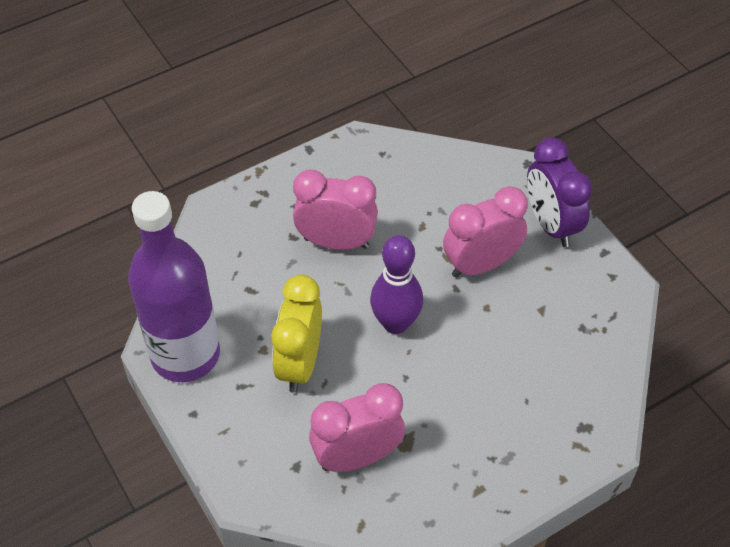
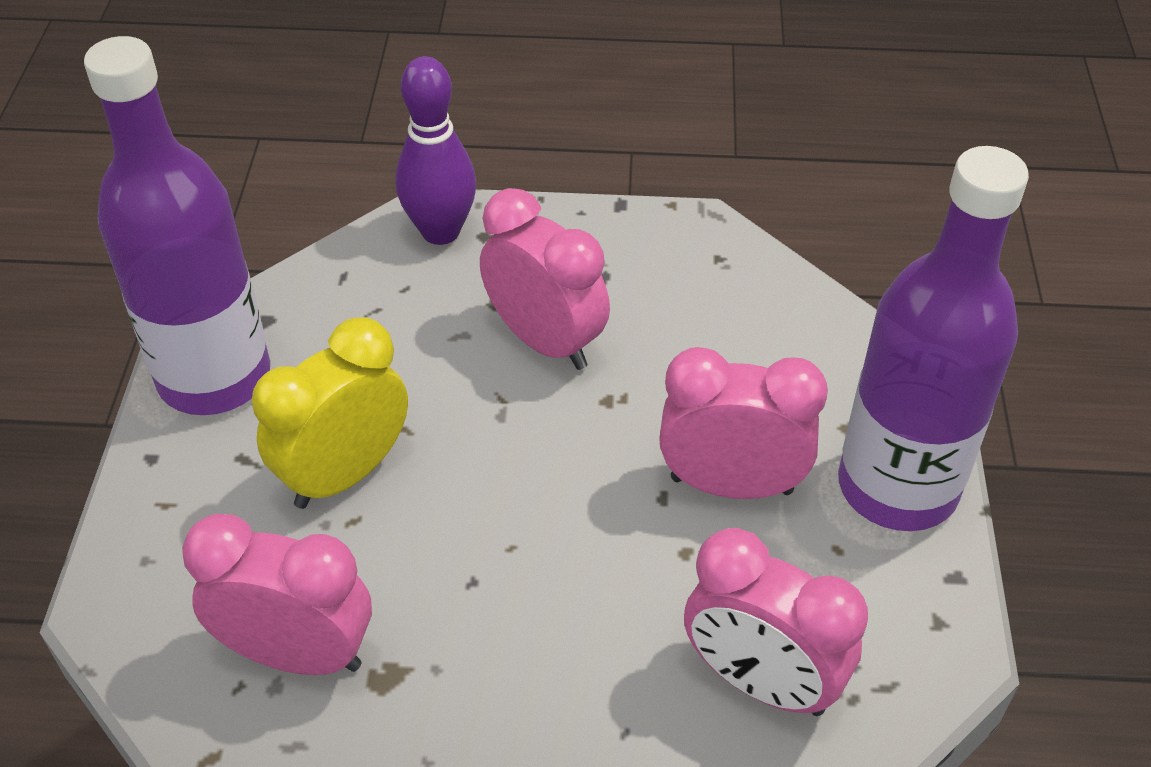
camera: 35 degrees right, 5 degrees down
(395, 323) = (527, 496): purple bowling pin -> purple bowling pin (440, 231)
(551, 224) = (897, 487): purple clock -> purple bottle
(563, 345) = (761, 681): none -> pink clock

